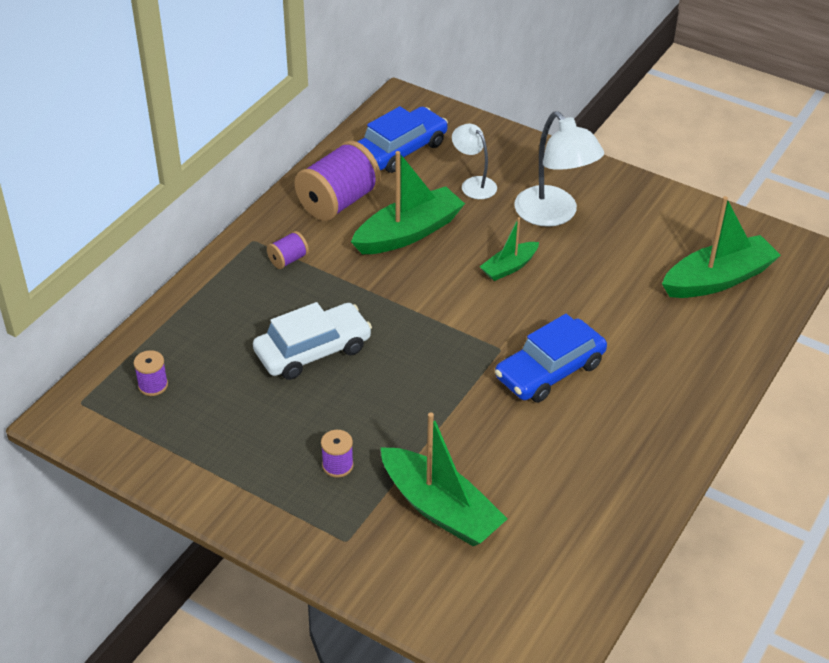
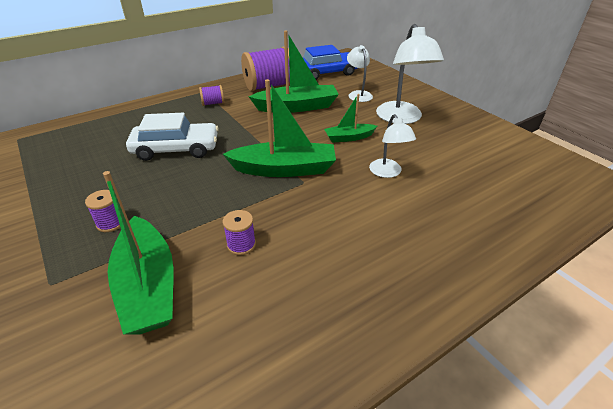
camera: 25 degrees right, 5 degrees down
(153, 385) = (65, 141): purple spool -> purple spool (241, 245)
(549, 370) = (330, 207): blue car -> none
(582, 306) = (388, 173): none -> white lamp
(718, 279) = (516, 183): green boat -> green boat (284, 169)

